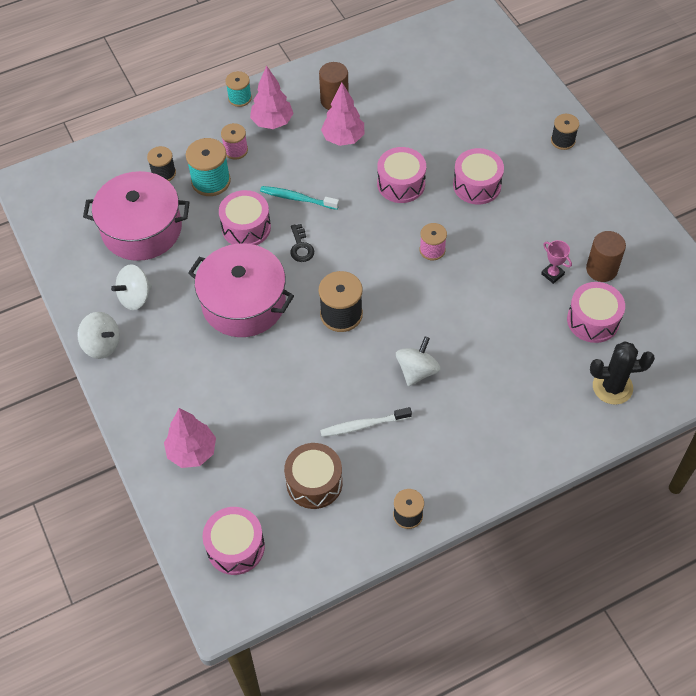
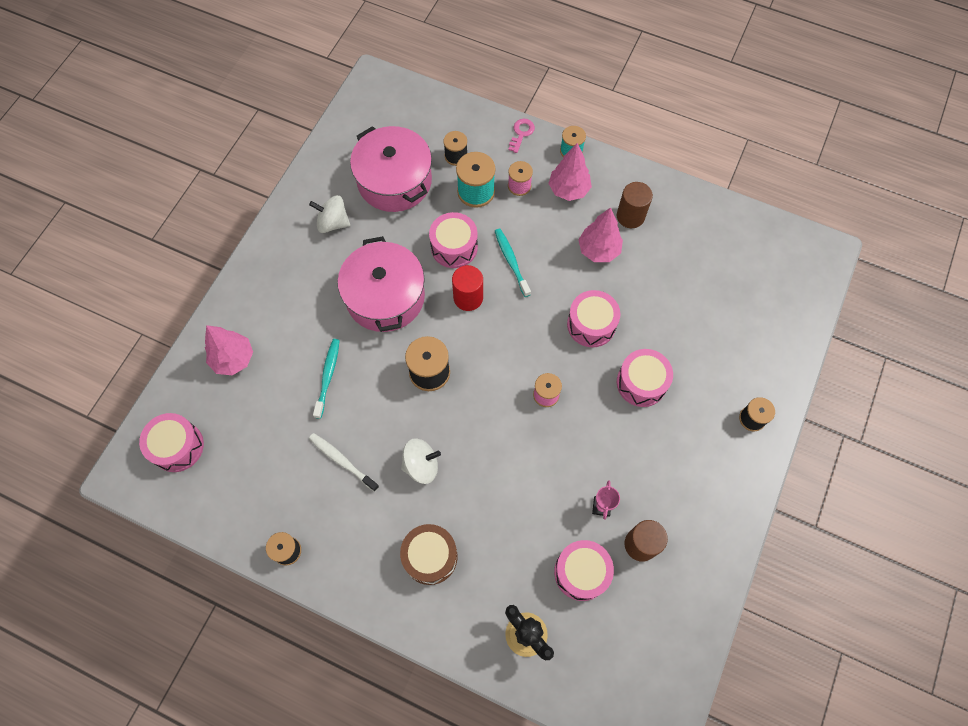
camera: 50 degrees right, 10 degrees up
(102, 344) = (277, 233): white spinning top -> none
(190, 118) = (521, 133): none -> pink key
(277, 389) = (328, 376): none -> turquoise toothbrush
(301, 247) = (468, 298): black key -> red cylinder
(314, 482) = (267, 462): brown drum -> brown drum (430, 556)

